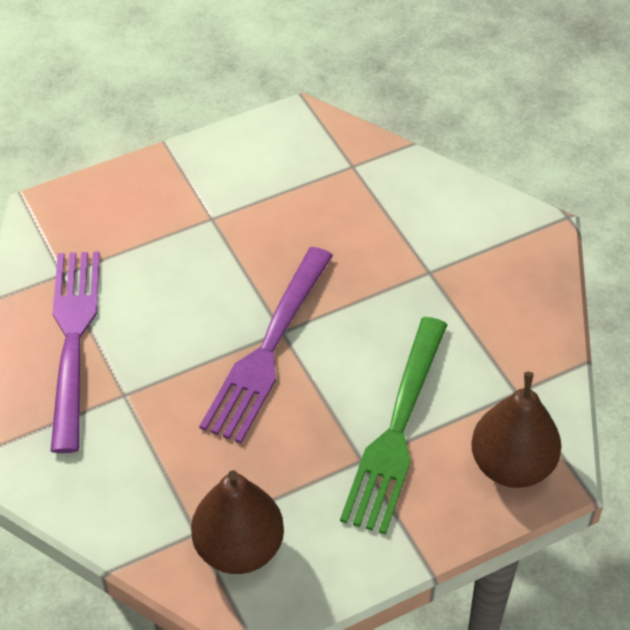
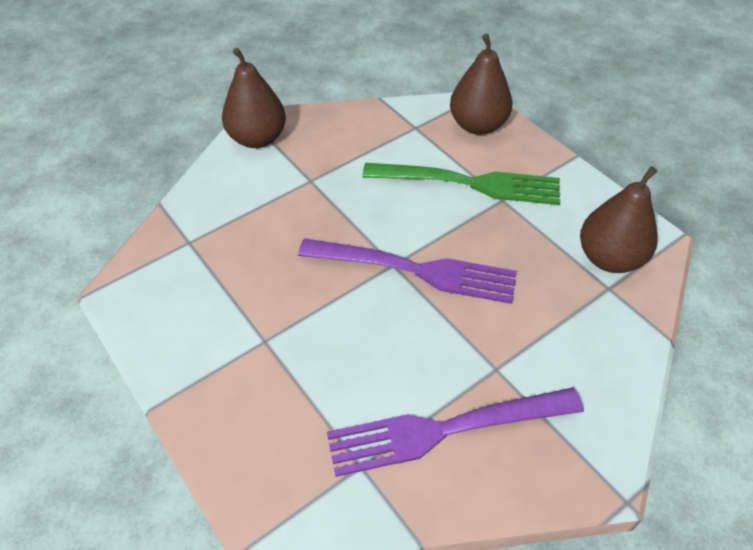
camera: 100 degrees left, 0 degrees up
(511, 228) = (257, 138): none -> brown pear

